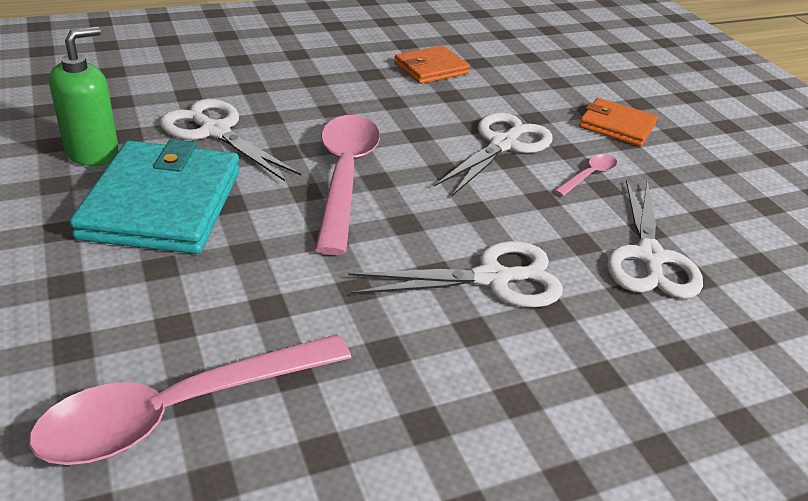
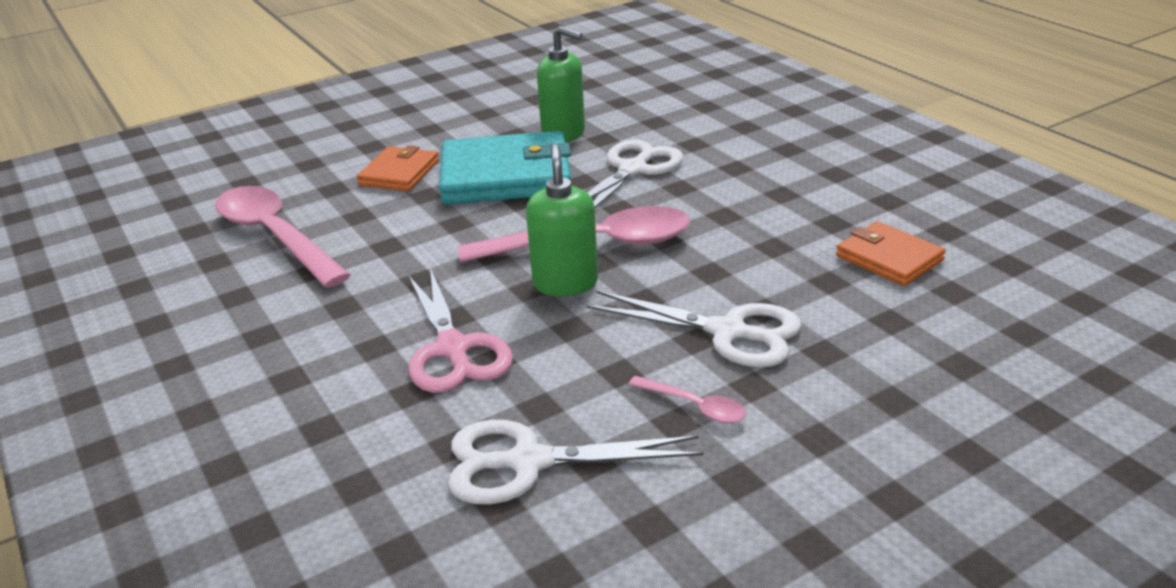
camera: 85 degrees right, 5 degrees down
(405, 202) = (565, 283): none -> green soap dispenser
(492, 278) = (453, 349): white scissors -> pink scissors
(617, 126) = (862, 429): orange wallet -> orange wallet (399, 173)

